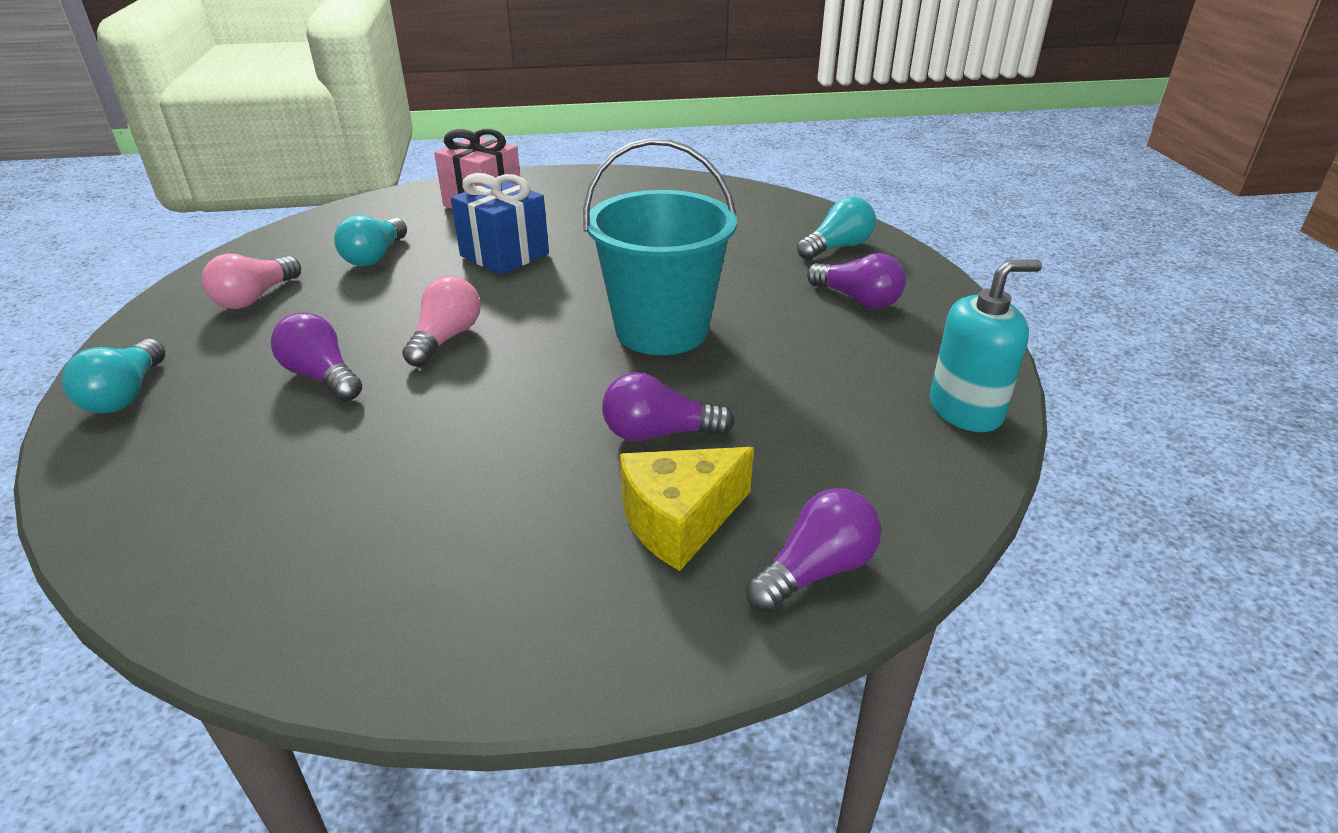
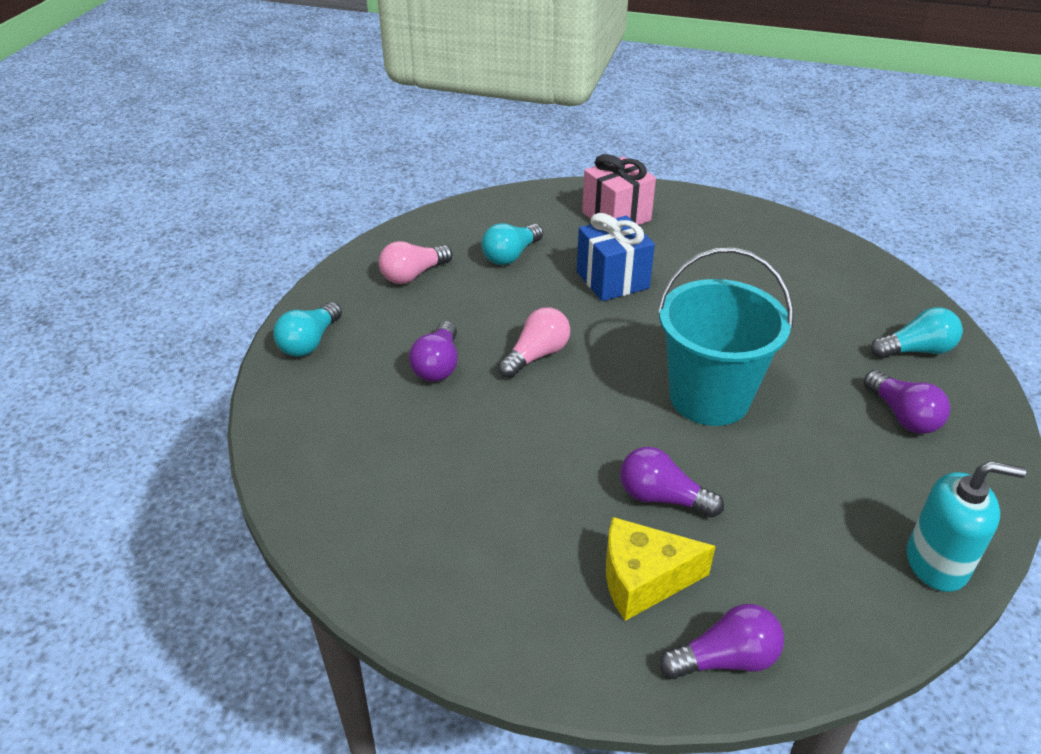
camera: 25 degrees right, 5 degrees up
(322, 376) = (438, 365): purple light bulb -> purple light bulb turned 150 degrees counterclockwise

